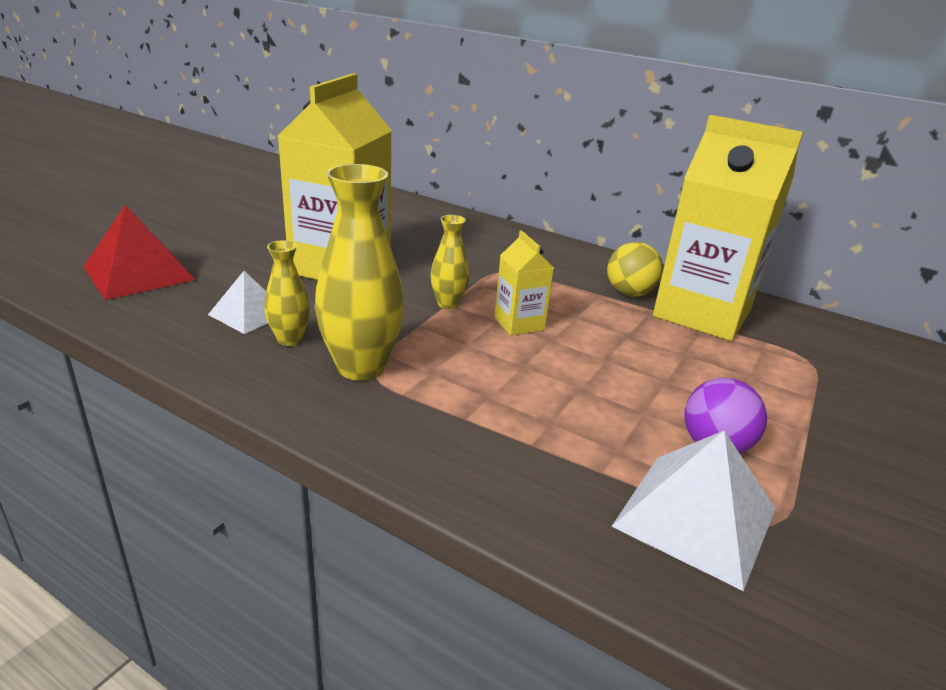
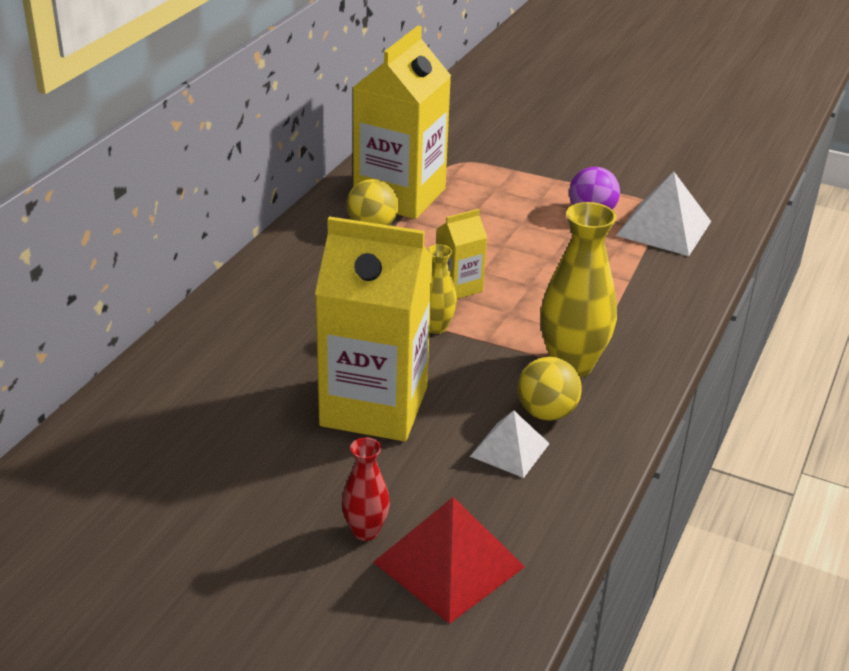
camera: 95 degrees left, 5 degrees up
(200, 251) = (365, 531): none -> red vase
(289, 339) = (546, 413): yellow vase -> yellow ball

